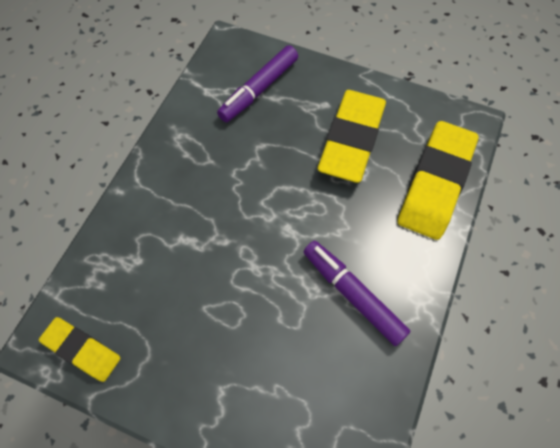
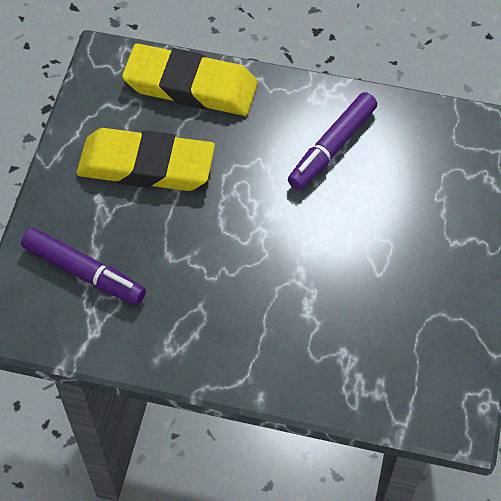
camera: 100 degrees left, 5 degrees down
(82, 350) = (453, 377): yellow eraser -> none

